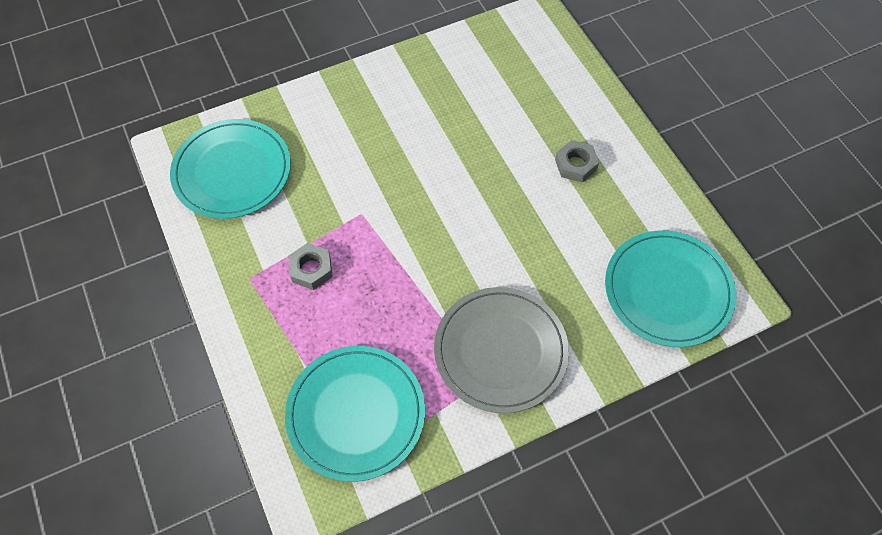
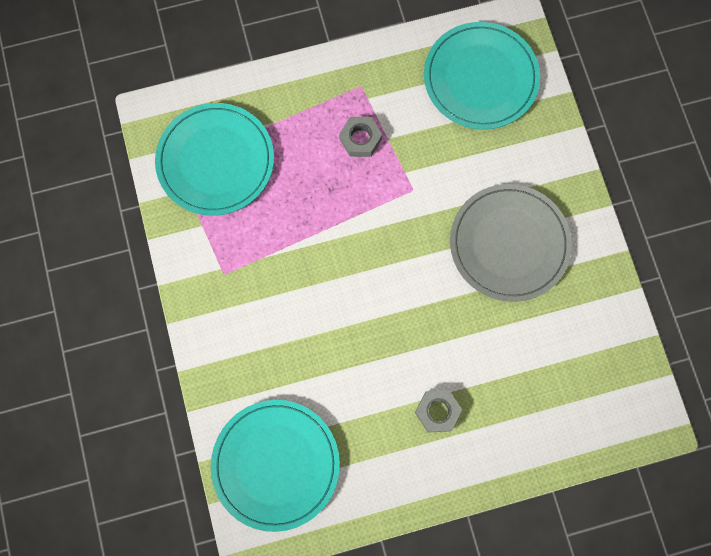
camera: 100 degrees right, 15 degrees up
(500, 351) = (246, 291): grey plate -> grey plate (509, 244)

